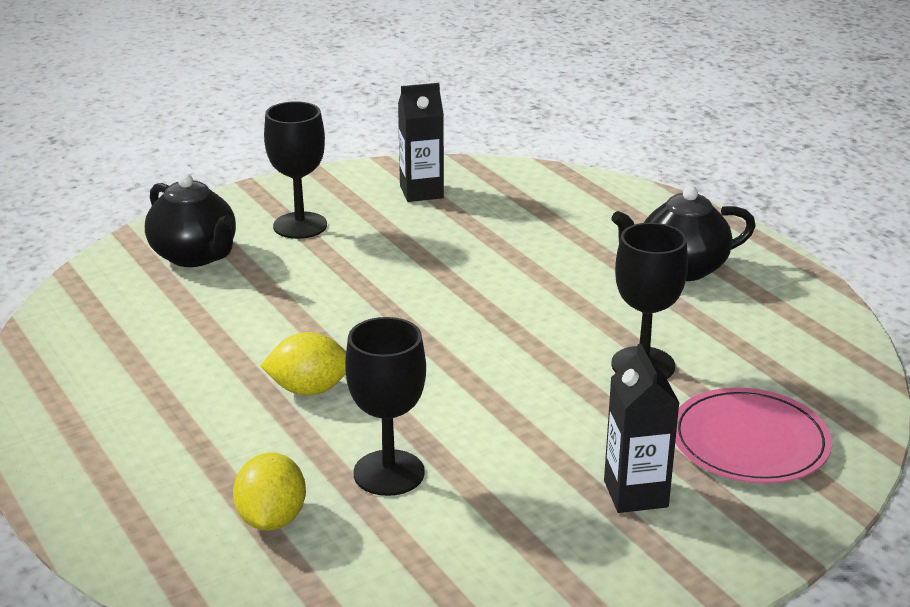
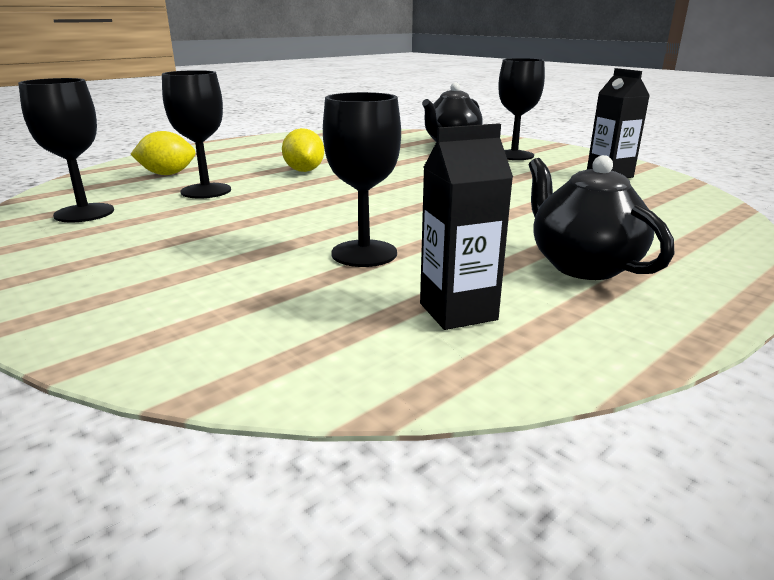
camera: 80 degrees right, 5 degrees down
(467, 571) = (84, 213): none -> black goblet
(635, 494) = (150, 256): black carton -> black carton (458, 311)
(749, 441) = (222, 303): pink plate -> none

